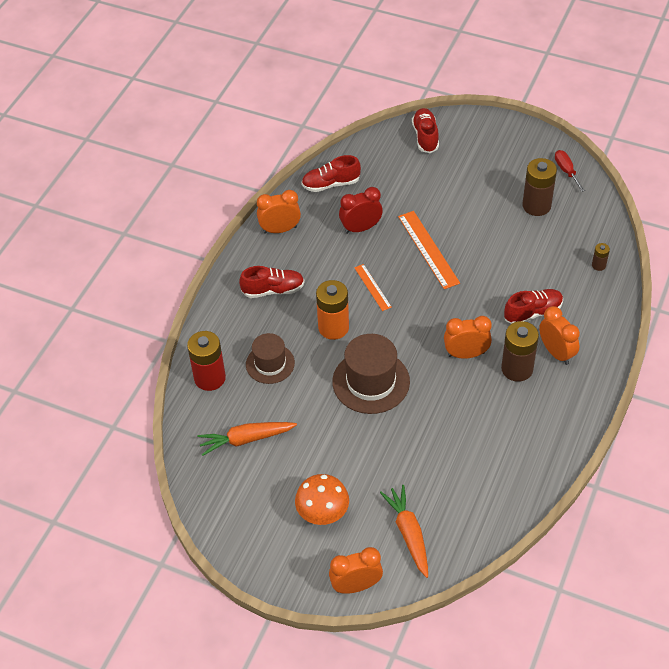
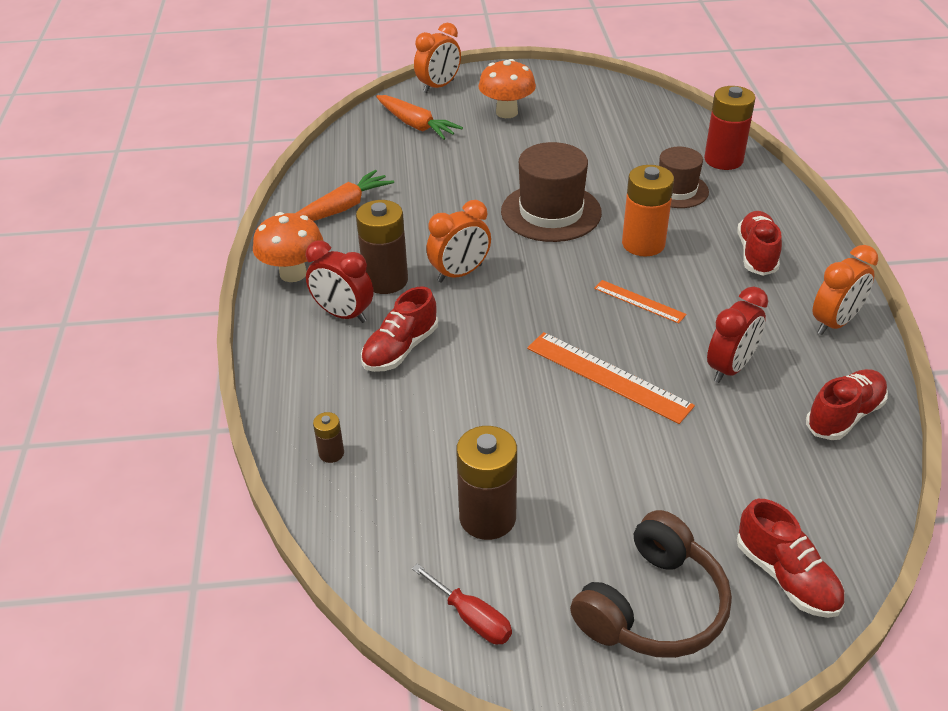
camera: 150 degrees right, 10 degrees down
(246, 439) = (631, 132): orange carrot -> orange carrot (341, 208)
(273, 290) = (756, 254): red shoe -> red shoe turned 135 degrees clockwise
(488, 147) = (653, 606): none -> brown headphones
(556, 352) = (343, 314): orange clock -> red clock
(576, 402) = (293, 273): none -> orange mushroom

